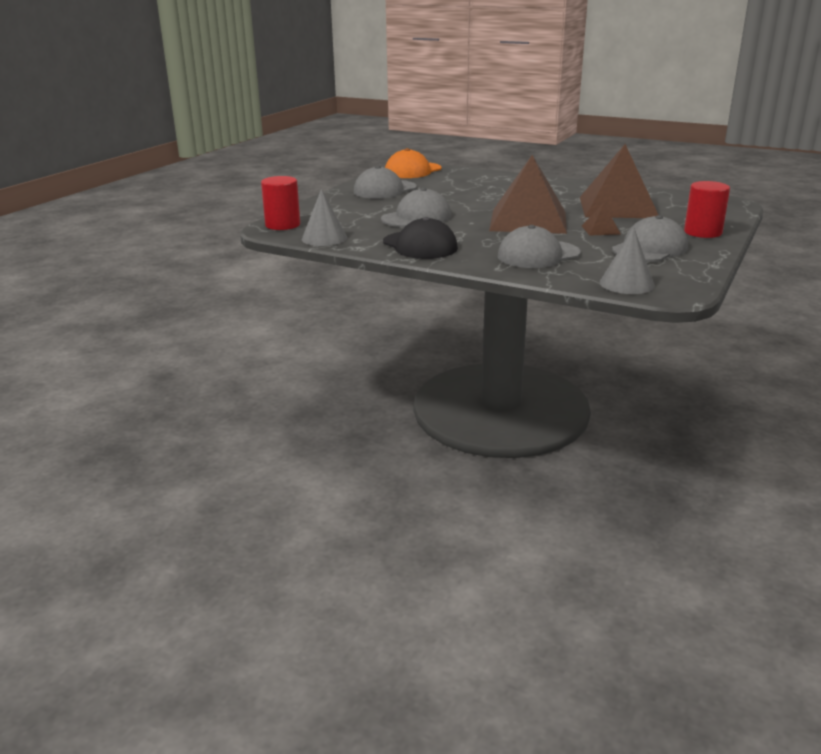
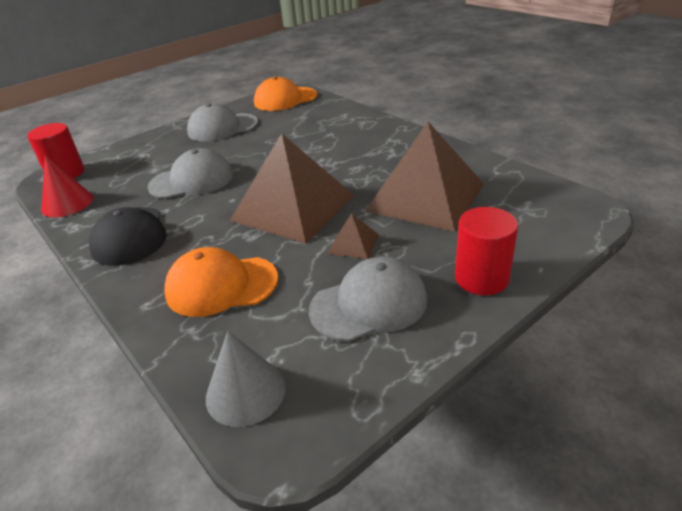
camera: 25 degrees right, 10 degrees up
(324, 238) = (67, 203): grey cone -> red cone
(538, 255) = (221, 285): grey cap -> orange cap

